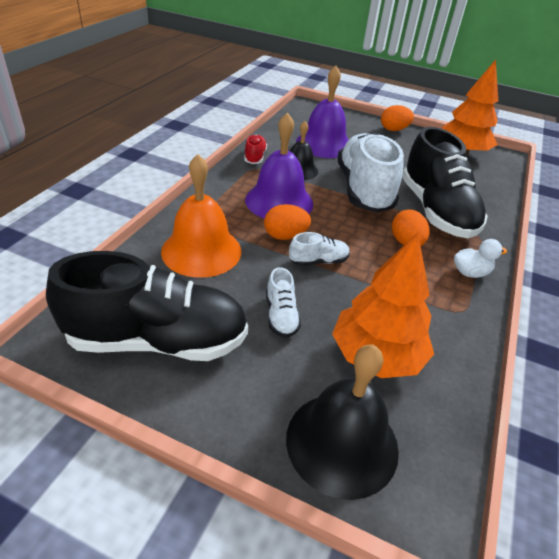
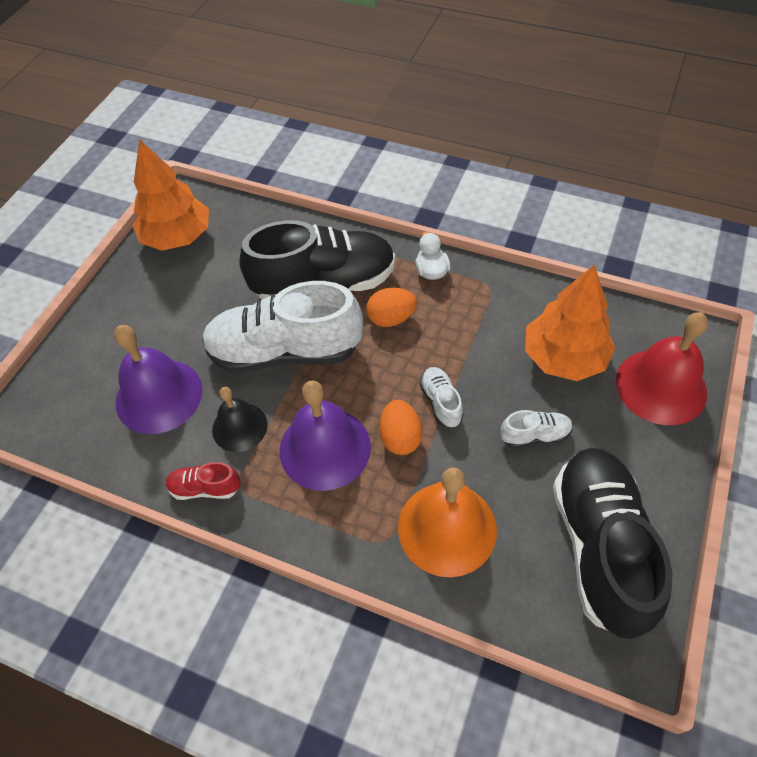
camera: 85 degrees left, 15 degrees up
(342, 442) = (661, 386): black bell -> red bell
(394, 130) = (110, 305): orange egg -> none

